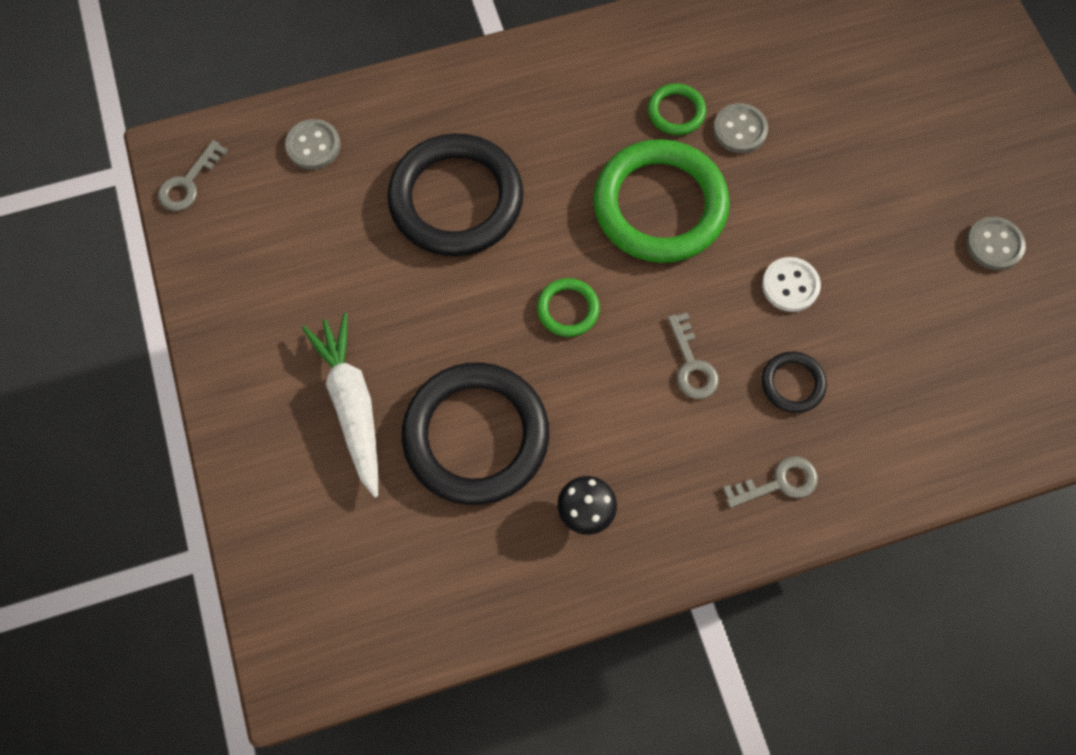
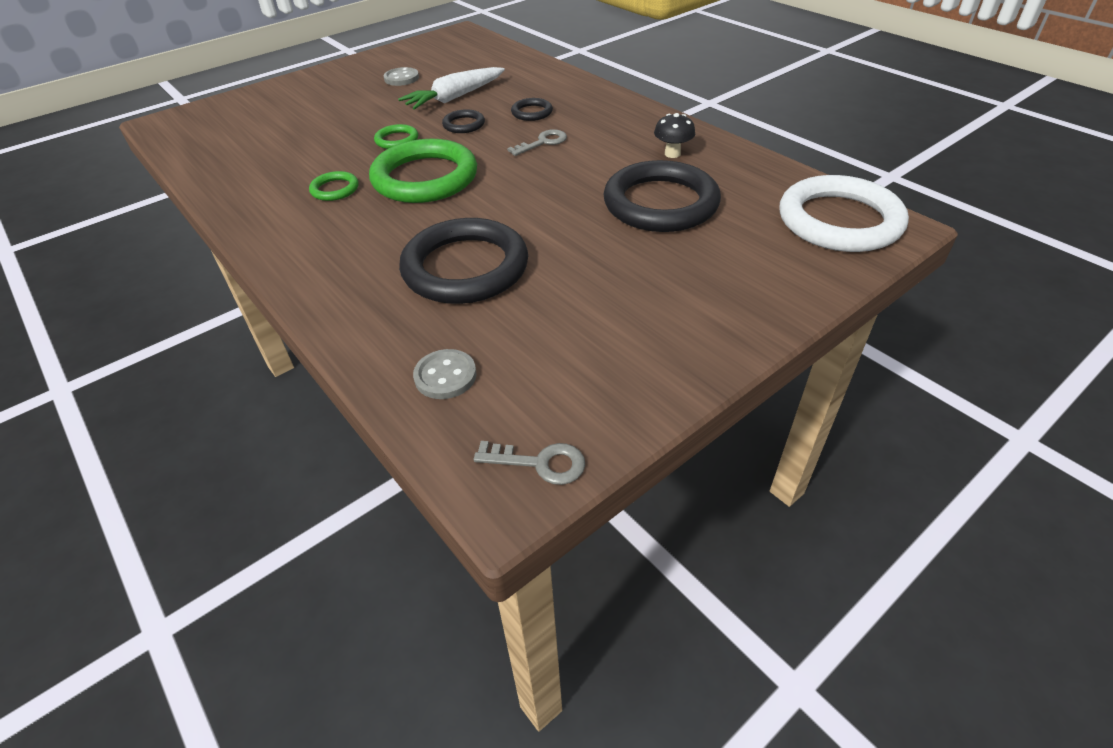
camera: 110 degrees left, 25 degrees down
(338, 615) = (839, 221): none -> white ring
(352, 406) = (688, 263): white carrot -> white carrot (455, 97)
(568, 309) = (534, 193): green ring -> green ring (397, 140)
(739, 130) = (344, 162): grey button -> none
(779, 483) = (597, 105): grey key -> none
(790, 285) = (464, 124): white button -> black ring

